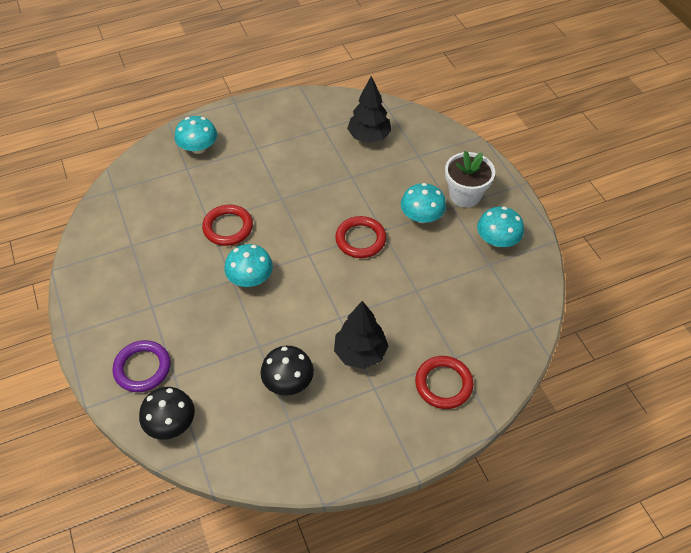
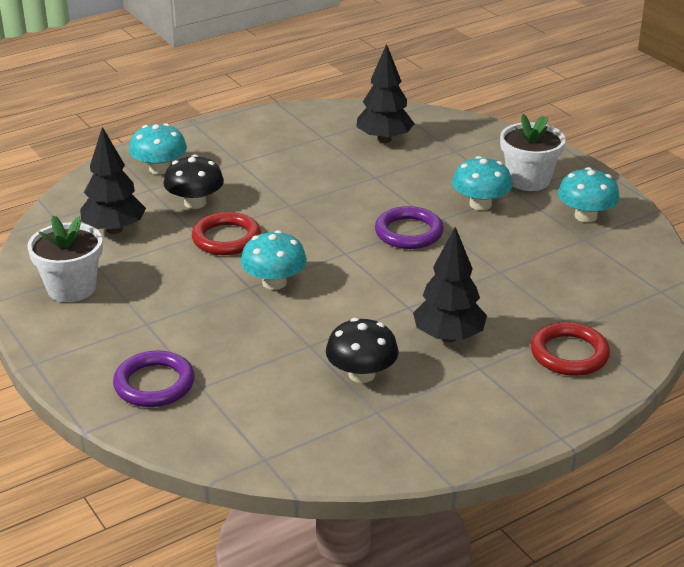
camera: 10 degrees left, 20 degrees down
(108, 263) = (71, 288): none -> white flower pot
(152, 207) = (114, 229): none -> black tree
(171, 423) = (213, 433): black mushroom -> black mushroom (195, 202)
(360, 239) = (408, 232): red ring -> purple ring

